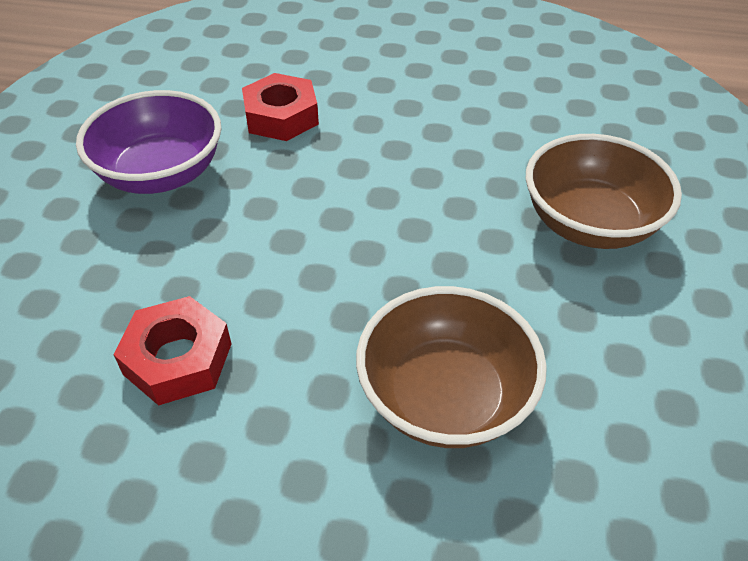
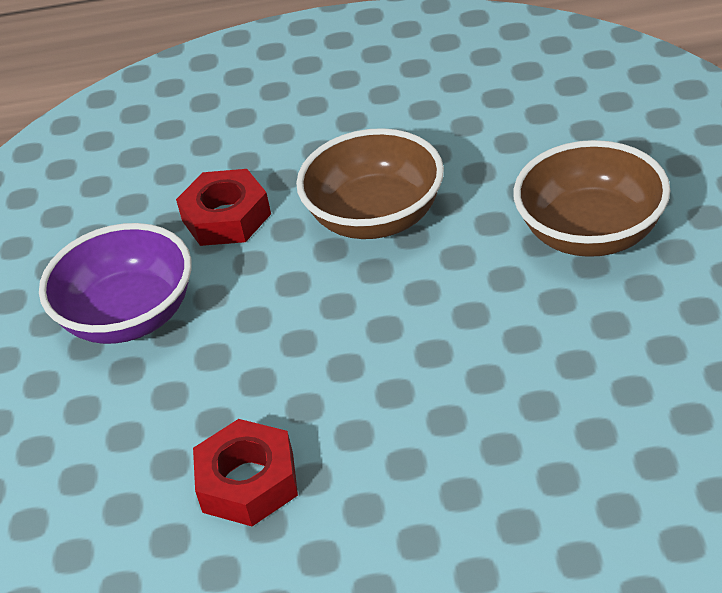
camera: 10 degrees left, 5 degrees down
(445, 397) = (515, 433): brown bowl -> brown bowl (376, 217)

